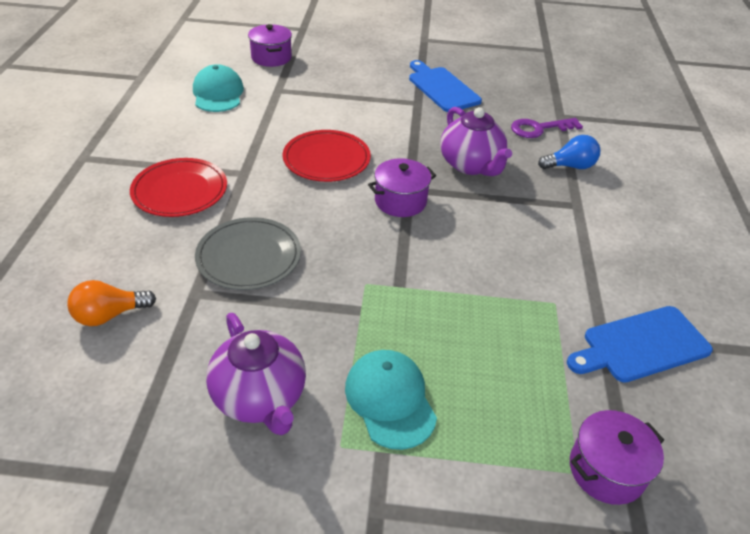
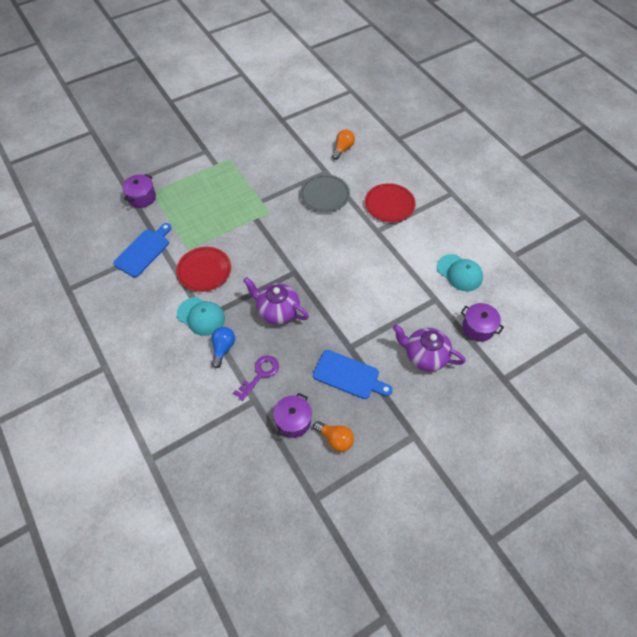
camera: 145 degrees right, 15 degrees up
(260, 397) = (266, 156): purple teapot -> purple teapot (425, 356)
(326, 159) = (351, 264): red plate -> red plate (204, 270)
(390, 400) = (225, 178): turquoise cap -> turquoise cap (201, 316)
(400, 201) = (292, 262): purple pot -> purple pot (293, 421)
(497, 65) = (335, 439): none -> orange light bulb
(570, 166) = (223, 348): blue light bulb -> blue light bulb turned 150 degrees clockwise

